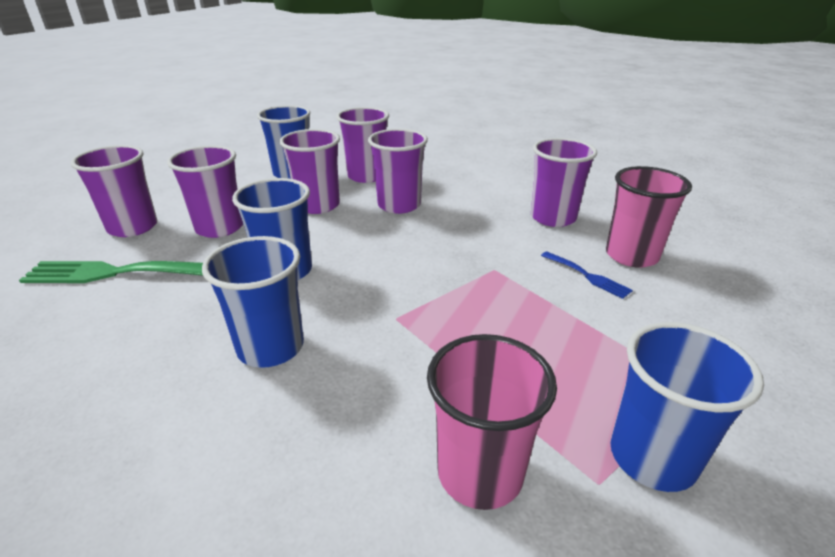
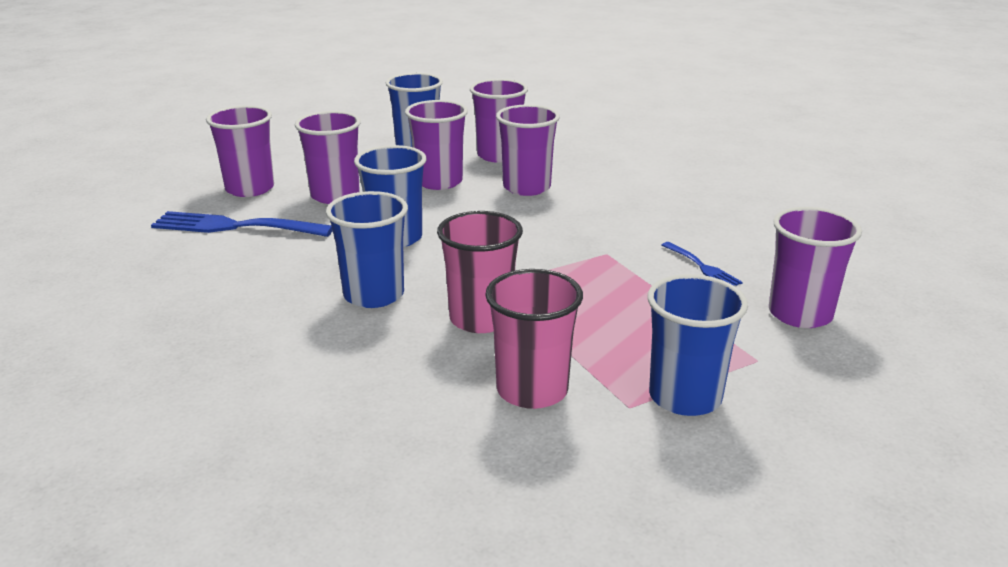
camera: 10 degrees right, 5 degrees down
(114, 273) = (234, 227): green fork -> blue fork
(553, 218) = (693, 212): purple cup -> purple cup (800, 314)
(631, 256) = (761, 253): pink cup -> pink cup (481, 319)

